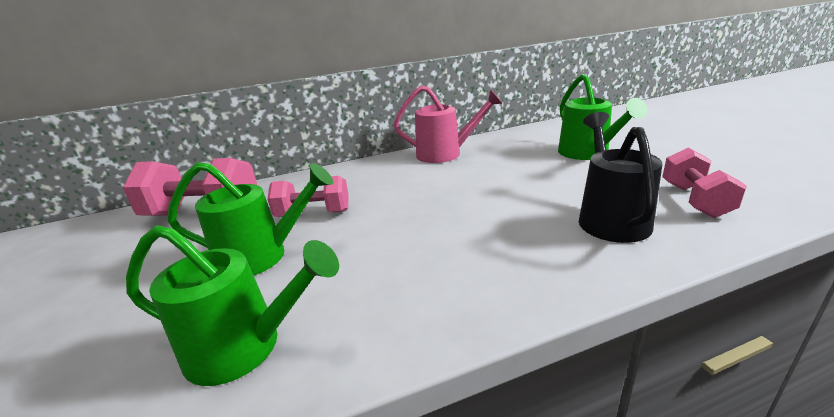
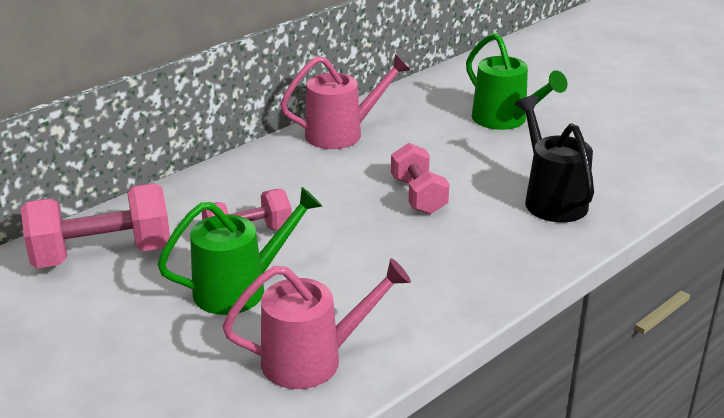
camera: 25 degrees left, 5 degrees up
(246, 348) = (314, 359): green watering can -> pink watering can
(695, 200) = (616, 171): pink dumbbell -> pink dumbbell (418, 196)

